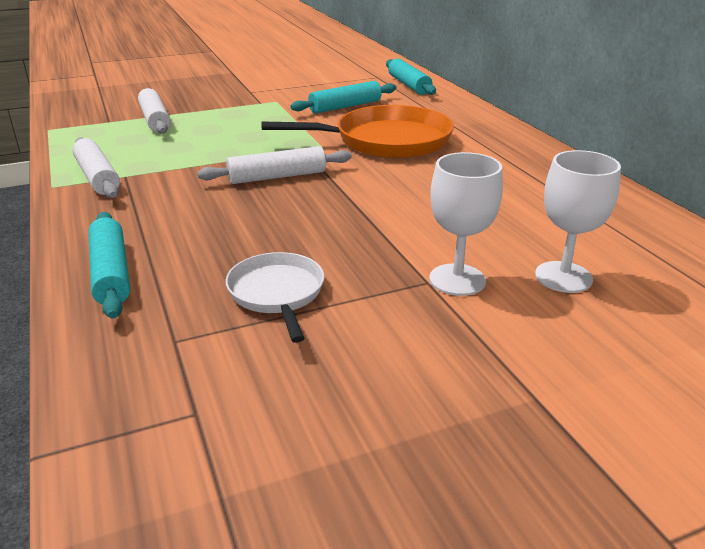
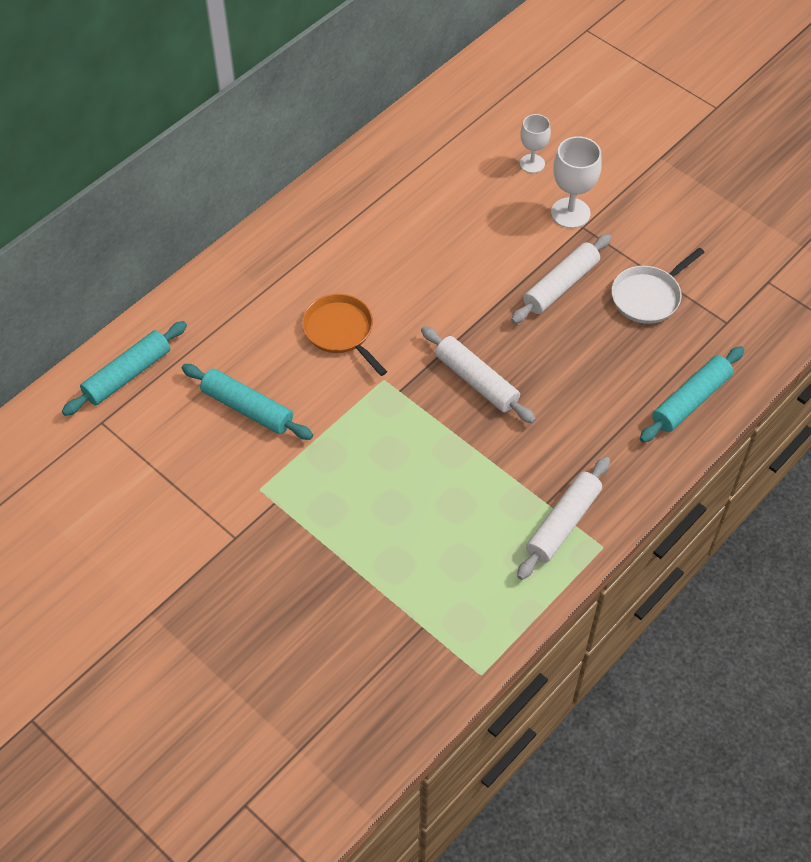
camera: 115 degrees left, 25 degrees up
(155, 120) = (391, 580): white rolling pin -> white rolling pin (561, 285)
(386, 141) = (340, 331): orange pan -> orange pan, size x0.56
(563, 277) = (532, 163): white goblet -> white goblet, size x0.65

